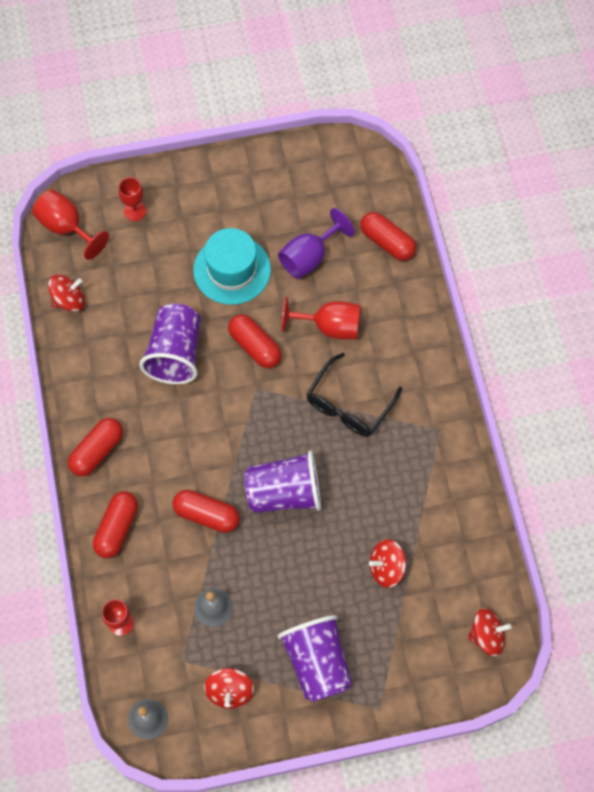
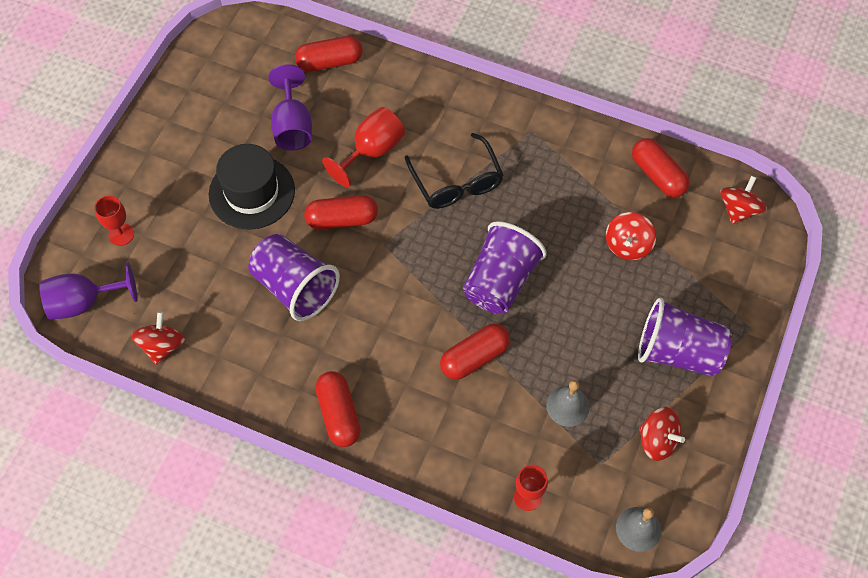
camera: 55 degrees left, 5 degrees down
(67, 227) = (84, 302): red goblet -> purple goblet
(117, 528) = (430, 443): red capsule -> red capsule (657, 175)
(232, 270) = (252, 192): turquoise hat -> black hat

